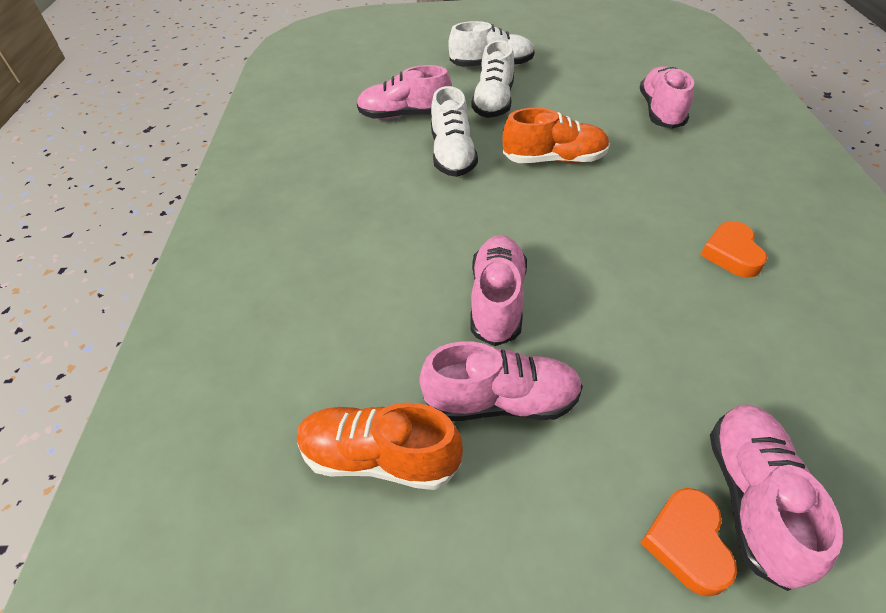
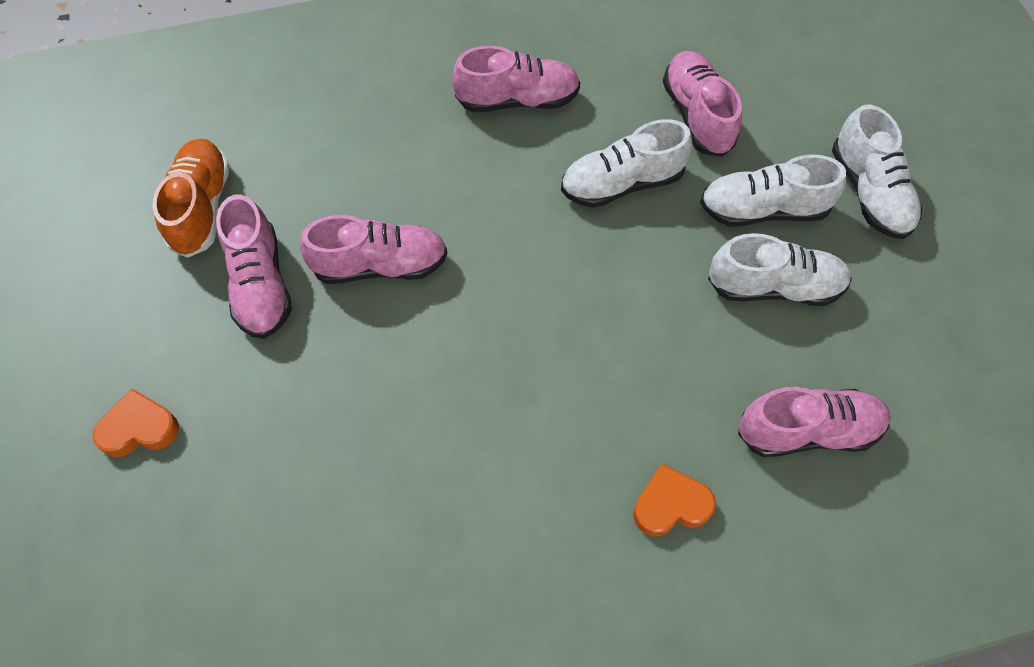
camera: 75 degrees right, 15 degrees up
(554, 107) = (774, 286): none -> white shoe
(554, 159) = (640, 296): orange shoe -> none
(731, 254) = (491, 499): orange heart -> orange heart (670, 505)
(752, 498) = (178, 482): pink shoe -> pink shoe (517, 100)

